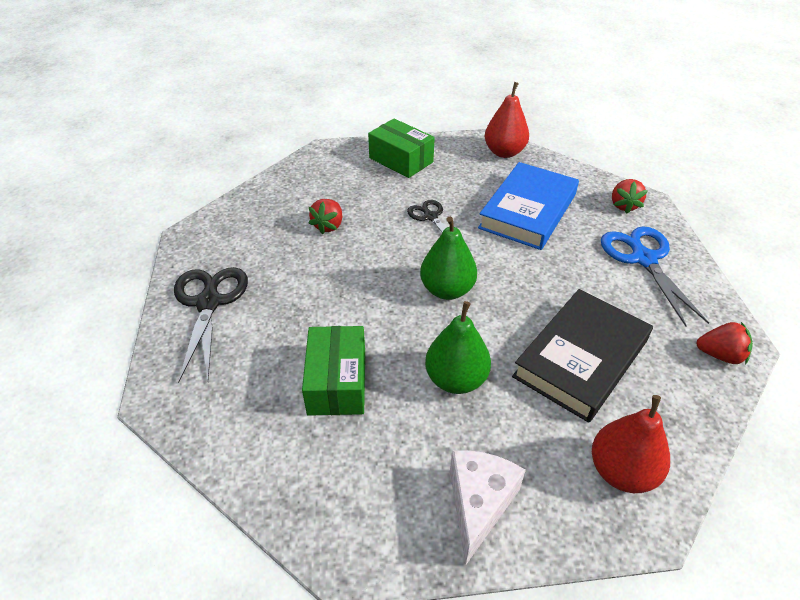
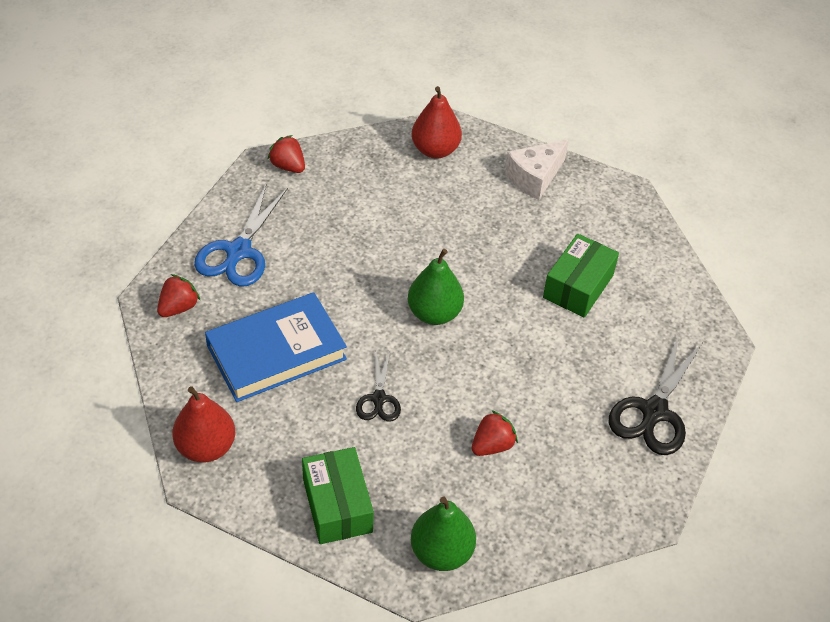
camera: 150 degrees left, 5 degrees up
(456, 379) = (489, 245): green pear -> green pear (441, 552)
(580, 358) = (386, 212): black book -> none

